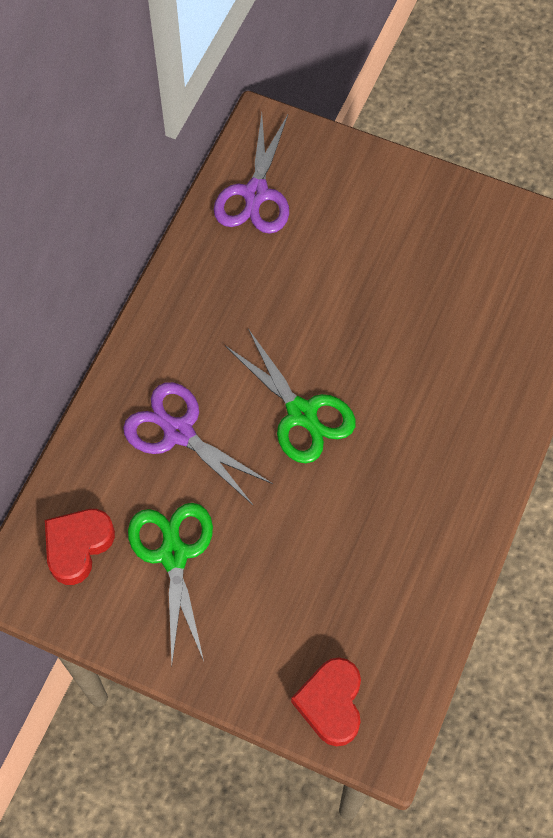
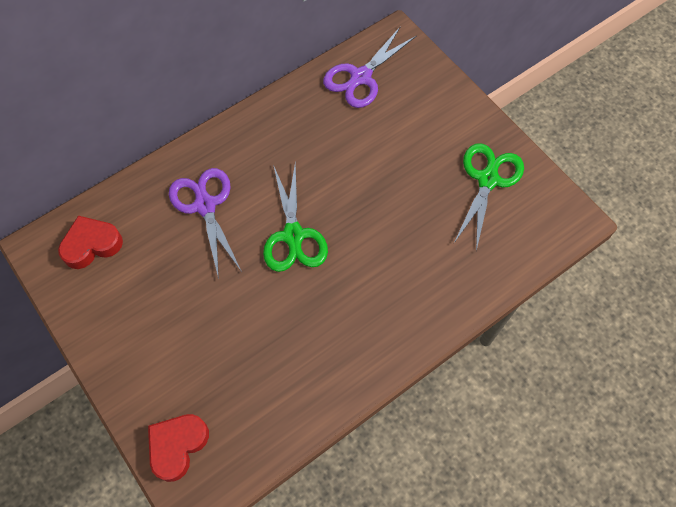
camera: 30 degrees right, 0 degrees up
(173, 555) = (146, 284): green scissors -> green scissors (487, 180)

